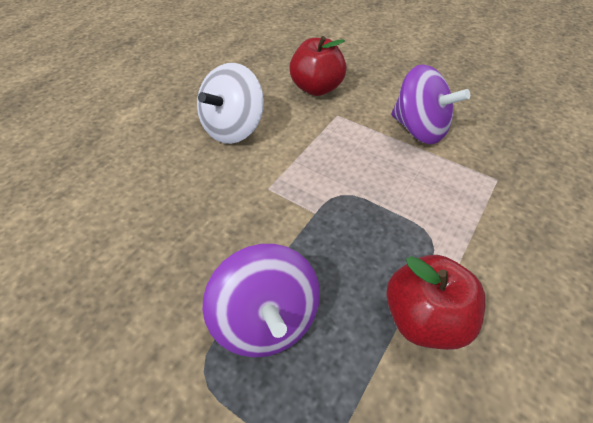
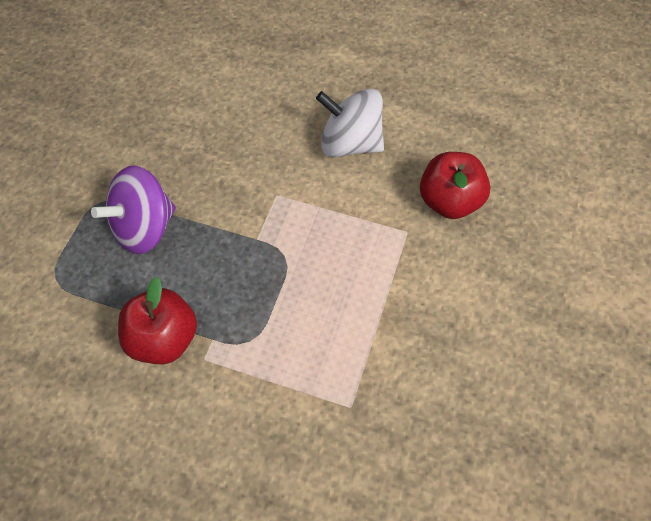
camera: 75 degrees right, 10 degrees up
(419, 129) = (411, 319): purple spinning top -> none

